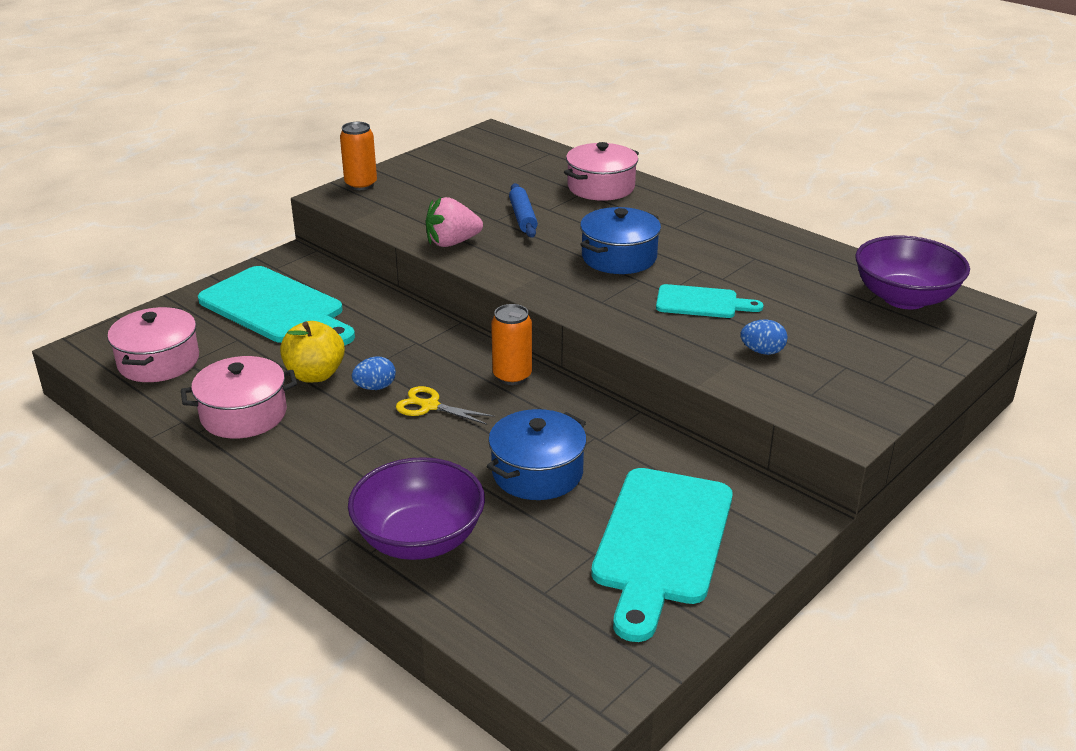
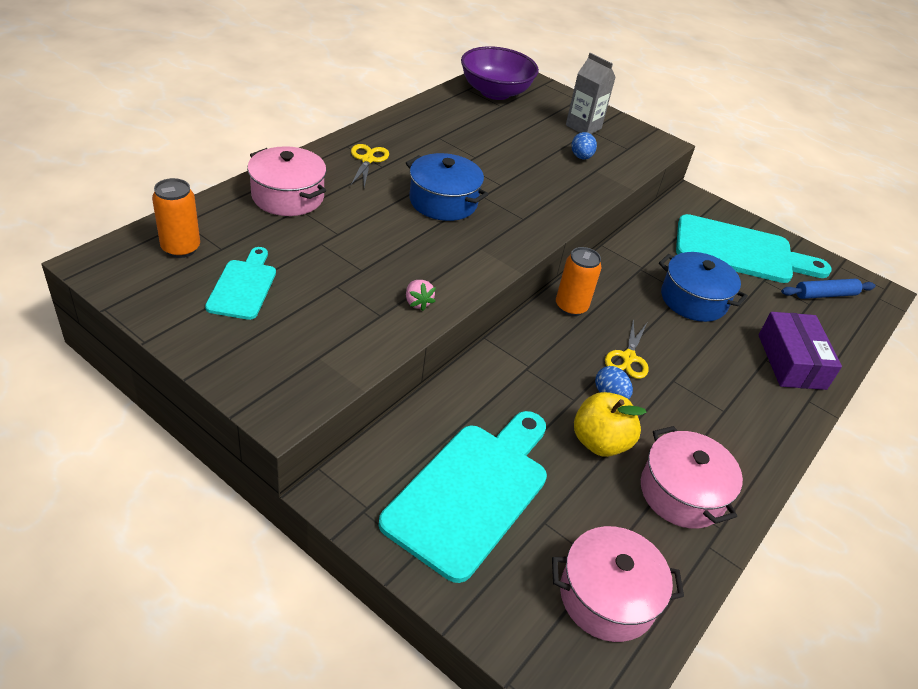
camera: 100 degrees left, 10 degrees up
(361, 185) = (249, 383): orange can -> orange can (181, 248)
(419, 539) = (791, 361): purple bowl -> purple box
(452, 243) = (417, 302): pink strawberry -> pink strawberry, size x0.55
(523, 217) = (357, 251): blue rolling pin -> blue rolling pin (825, 294)
(683, 220) = (367, 159): none -> yellow scissors
(701, 303) = (517, 171): turquoise cutting board -> turquoise cutting board (243, 286)
(852, 361) = (583, 127): none -> grey carton

